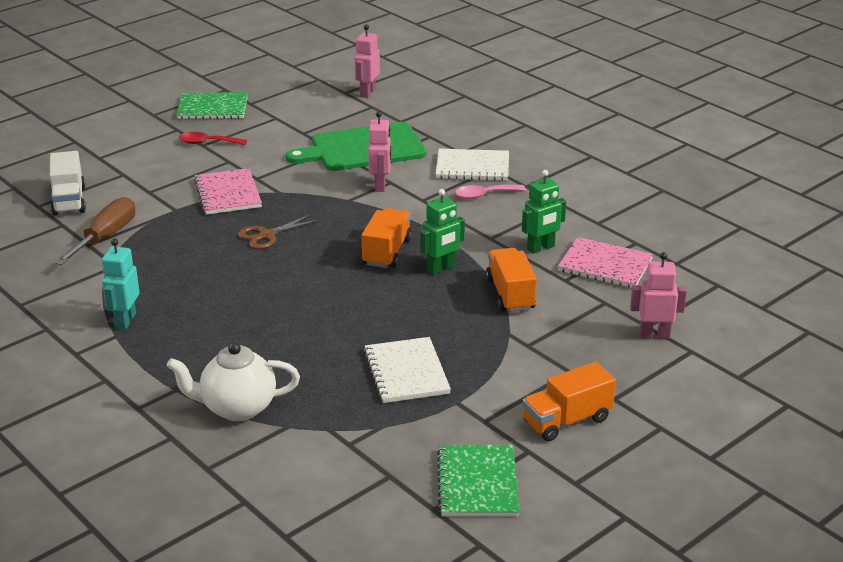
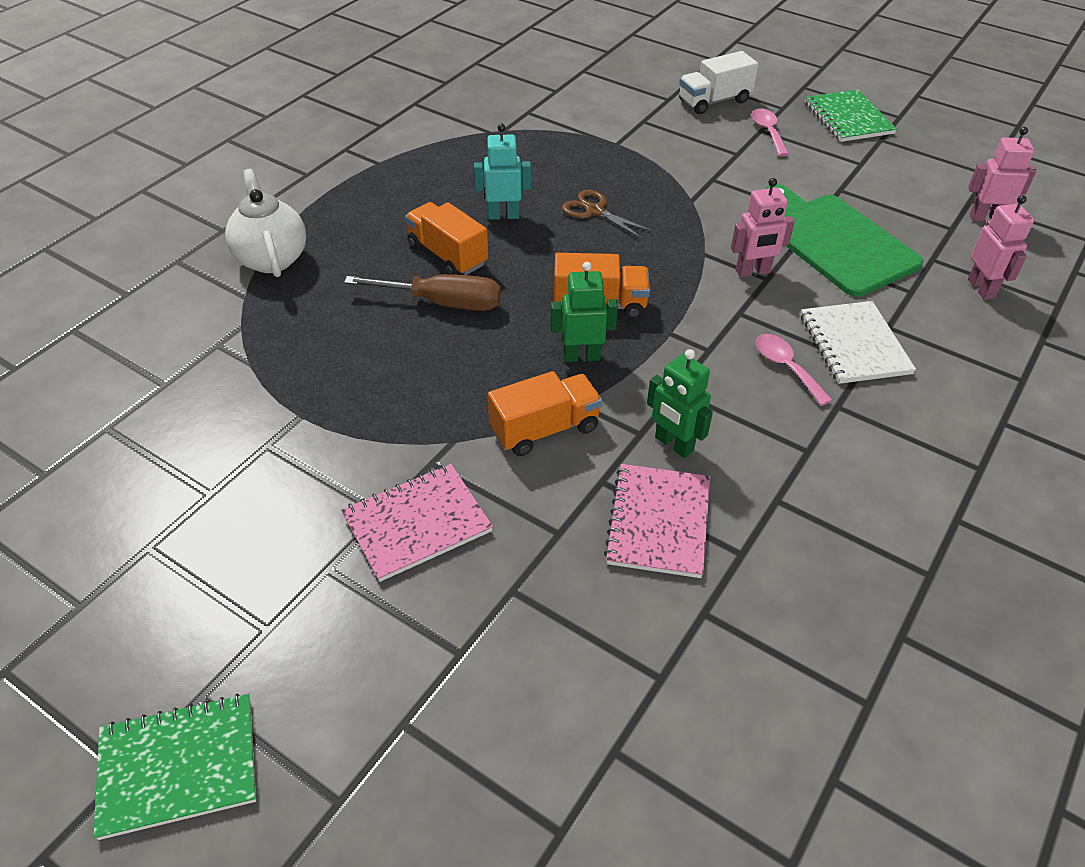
camera: 75 degrees right, 15 degrees up
(69, 200) = (601, 83): white truck -> white truck (714, 101)
(106, 237) = (545, 117): brown screwdriver -> brown screwdriver (443, 303)
(125, 321) = (404, 162): turquoise robot -> turquoise robot (503, 215)
(207, 143) = (768, 132): red spoon -> pink spoon
(228, 193) = (667, 168): pink notebook -> pink notebook (417, 524)
(406, 372) = (352, 364): white notebook -> none
(441, 268) = (581, 356): green robot -> green robot turned 135 degrees clockwise
(477, 483) = (149, 456): green notebook -> green notebook (178, 766)
(566, 420) = (273, 523): orange truck -> orange truck (447, 255)
(654, 335) = (490, 601): pink robot -> pink robot (981, 288)

